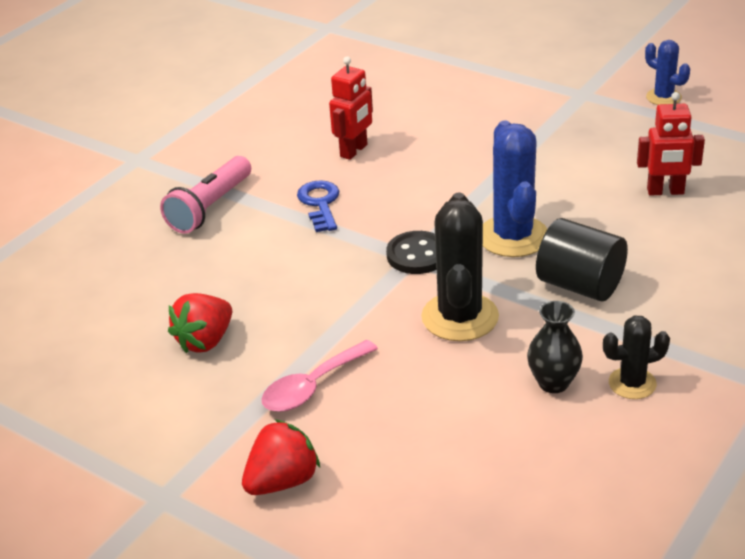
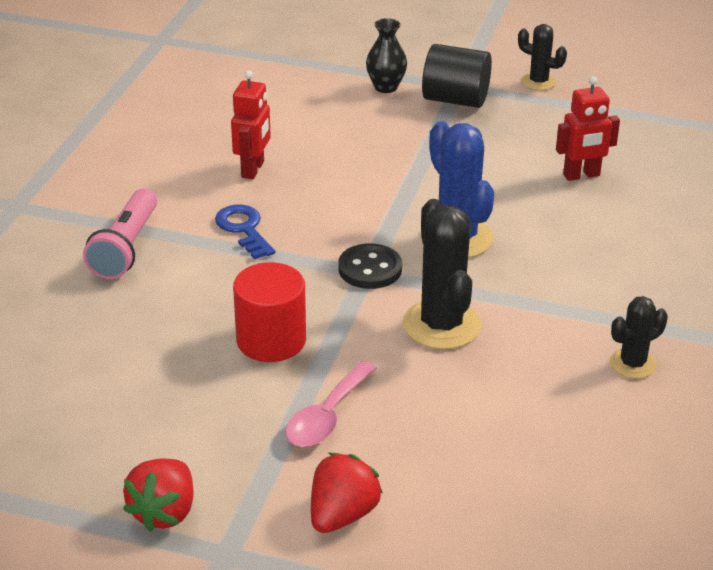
camera: 20 degrees left, 0 degrees up
(205, 341) = (191, 388): red strawberry -> red strawberry (164, 512)
(296, 308) = (271, 340): none -> red cylinder
(553, 383) = (560, 375): black vase -> black vase (386, 87)
(580, 285) = (542, 277): black cylinder -> black cylinder (455, 99)
(663, 97) = (538, 82): blue cactus -> black cactus

